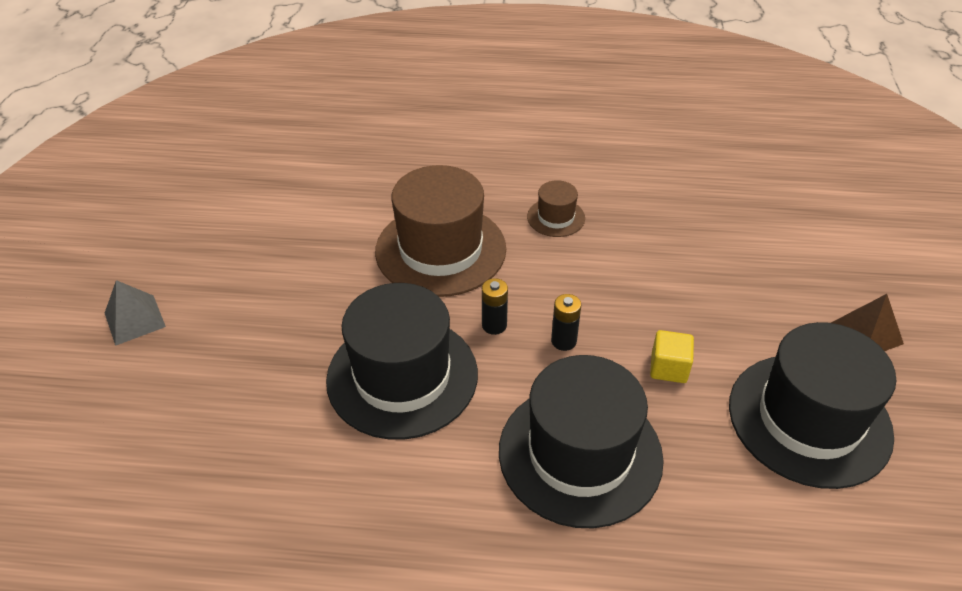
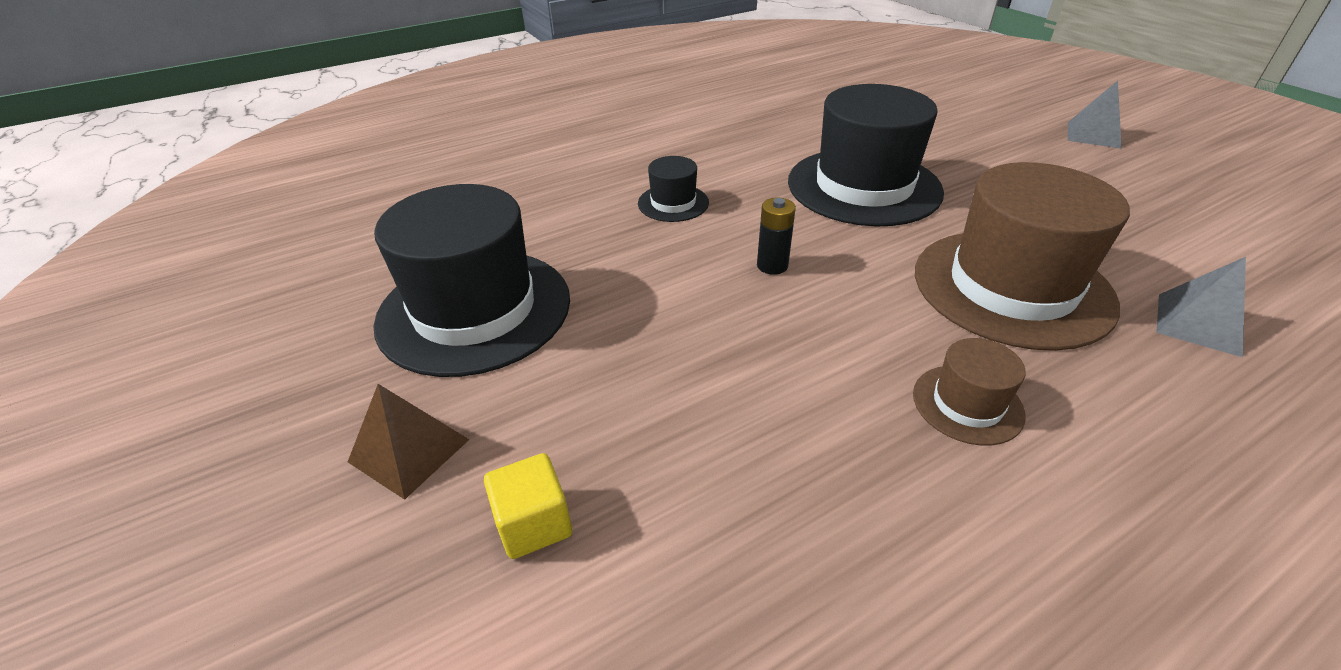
camera: 145 degrees right, 5 degrees down
(388, 190) = (1198, 324): none -> grey pyramid
(494, 325) = (850, 248): black battery -> none
(580, 453) = (673, 203): black hat -> black hat, size x0.46
(668, 368) = (648, 290): yellow cube -> yellow cube (534, 523)

